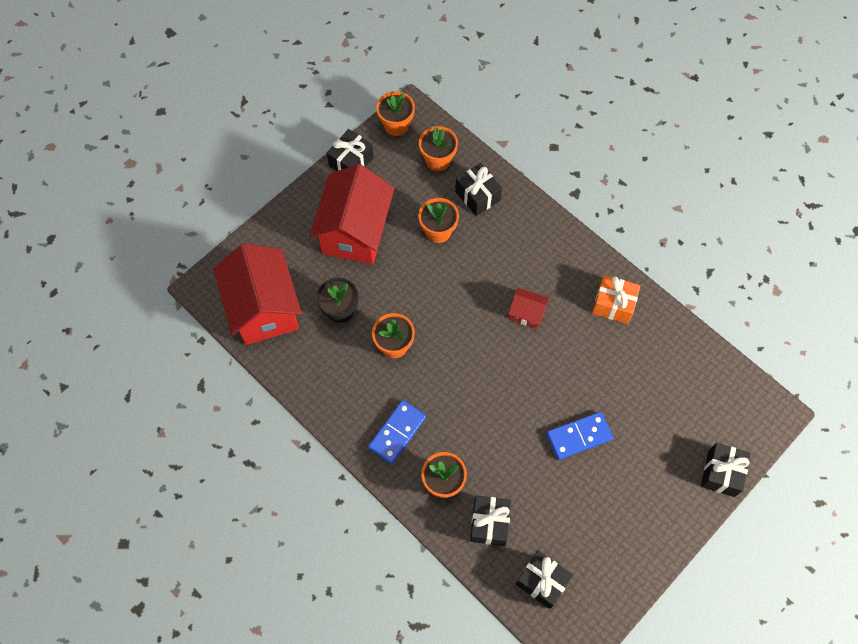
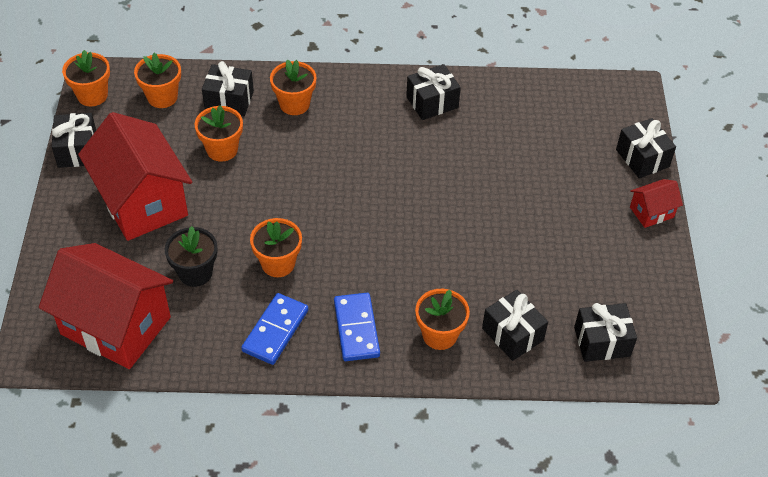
camera: 45 degrees left, 15 degrees down
(517, 232) = (294, 104): none -> orange flower pot
(527, 313) = (369, 157): red house -> red house (651, 212)
(579, 436) = (510, 214): blue domino -> blue domino (275, 330)
(613, 305) = (432, 102): orange gift -> black gift

